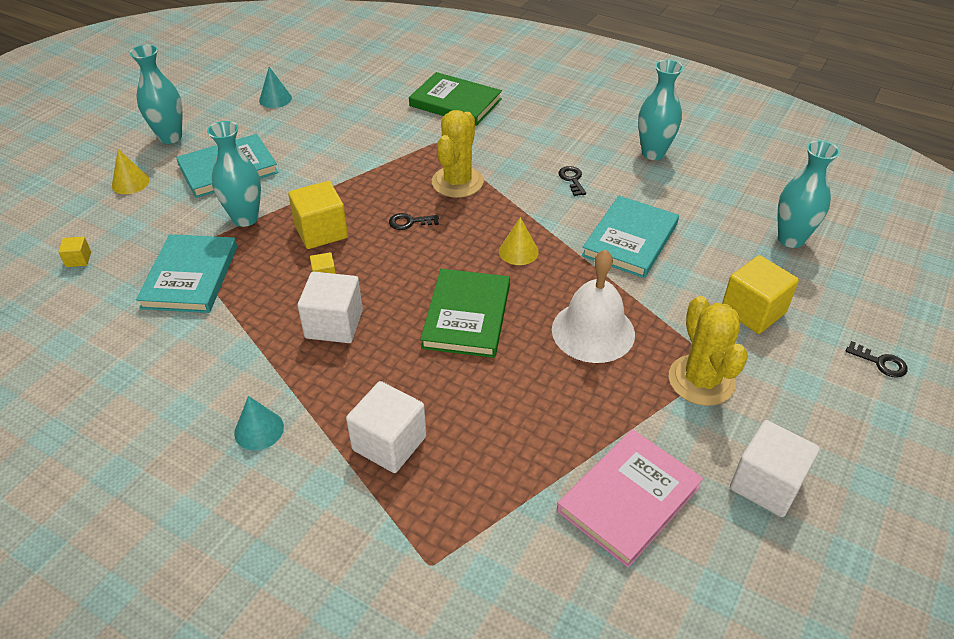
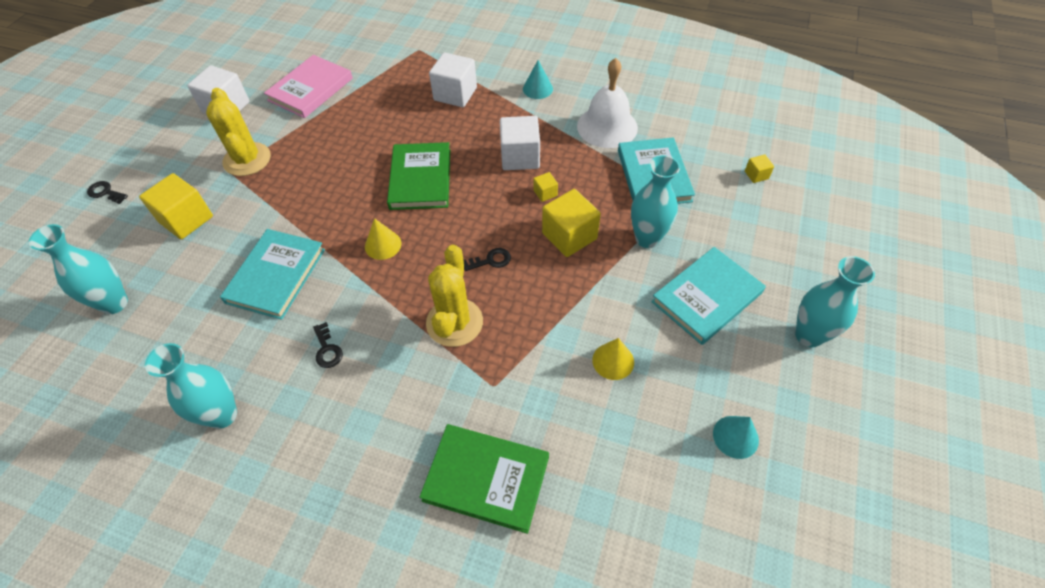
camera: 170 degrees right, 10 degrees up
(130, 183) = (790, 261): yellow cone -> yellow cone (613, 361)
(593, 331) = (321, 182): white bell -> white bell (607, 126)

